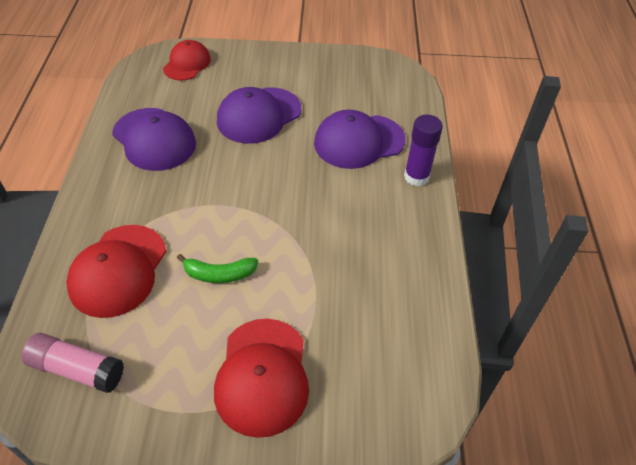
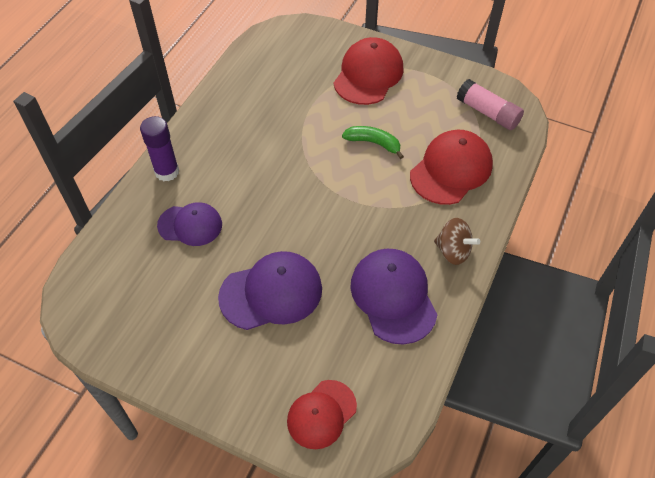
camera: 155 degrees left, 5 degrees up
(105, 188) = (453, 251): none -> brown spinning top
(359, 141) = (190, 225): purple cap -> purple cap, size x0.66

